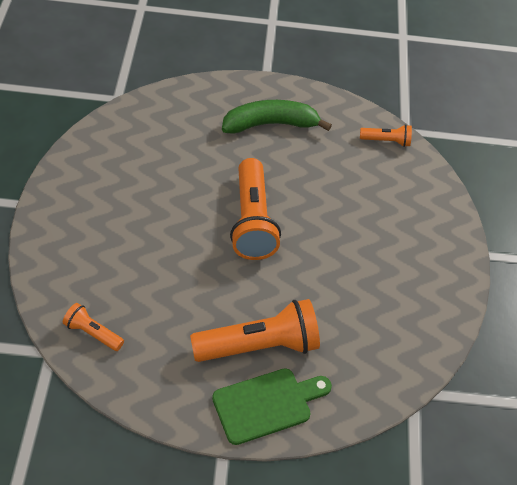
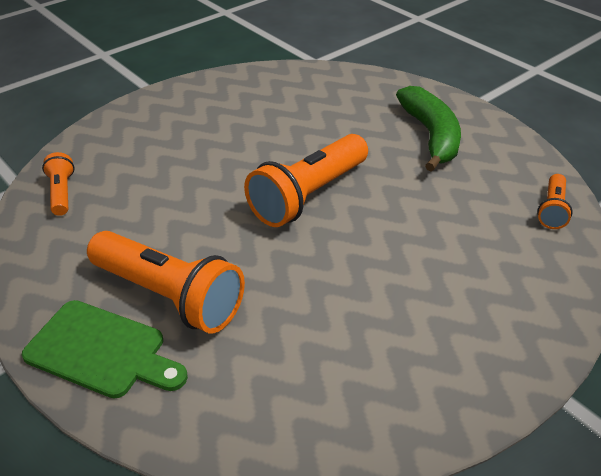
camera: 50 degrees right, 10 degrees down
(270, 124) = (430, 136): green banana -> green banana turned 45 degrees clockwise
(386, 141) = (552, 210): orange flashlight -> orange flashlight turned 60 degrees clockwise

